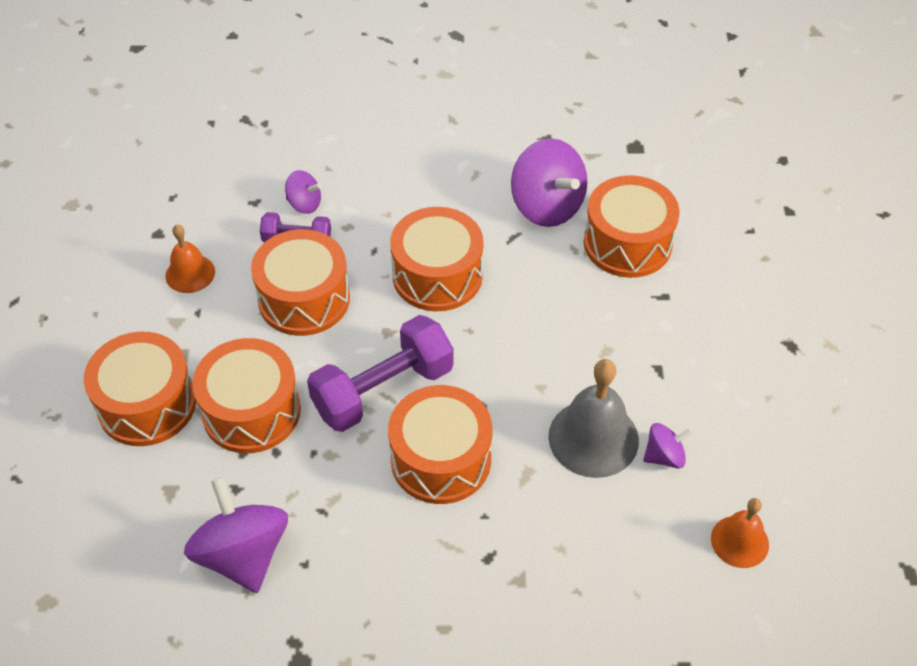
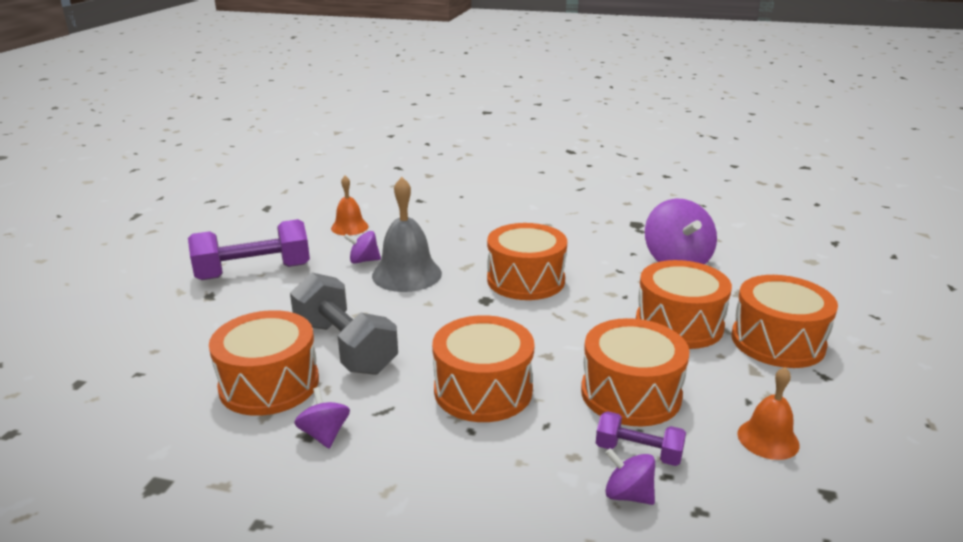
camera: 165 degrees left, 25 degrees down
(383, 390) = (561, 320): purple dumbbell -> purple dumbbell (254, 272)
(547, 206) = (324, 434): purple spinning top -> purple spinning top, size x0.52
(590, 301) = (345, 347): none -> grey dumbbell

